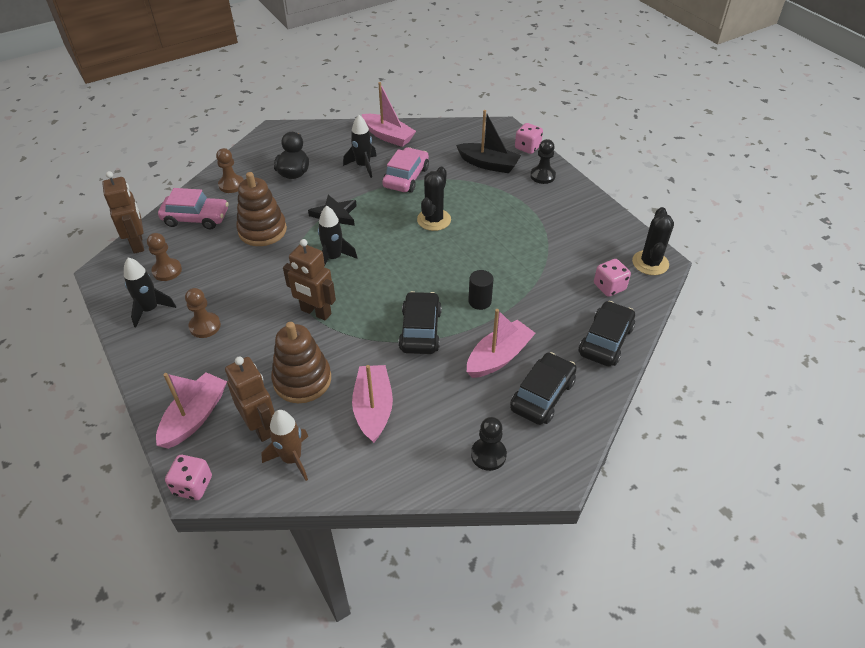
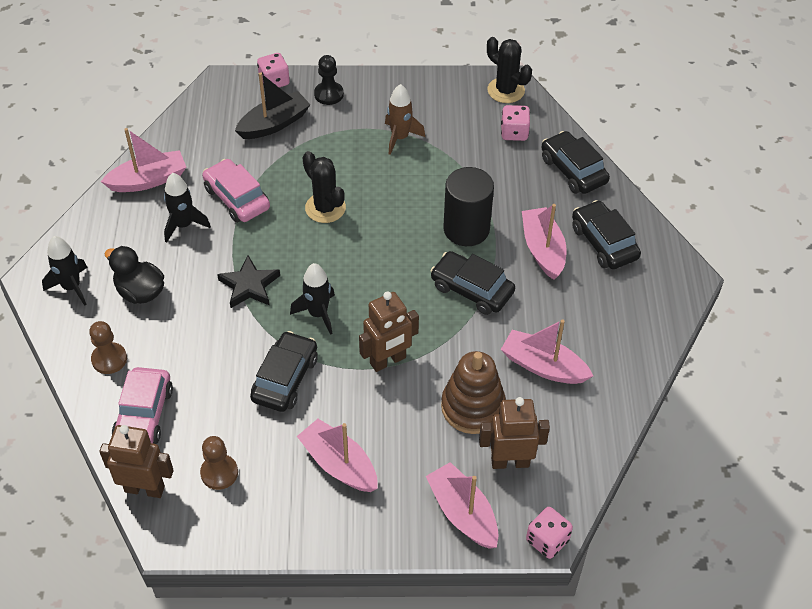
camera: 60 degrees left, 5 degrees up
(150, 309) = (274, 508): black rocket -> black rocket (71, 287)
(196, 218) = (144, 415): pink car -> pink car turned 150 degrees clockwise
(205, 326) = (339, 464): brown pawn -> pink boat
(262, 230) = (221, 359): brown stacking toy -> none
(265, 267) = (285, 378): none -> black car
(292, 459) = (563, 450): brown rocket -> brown rocket (400, 137)
(479, 301) = (466, 229): black cylinder -> black cylinder, size x1.85
(488, 455) = (642, 309): black pawn -> none

